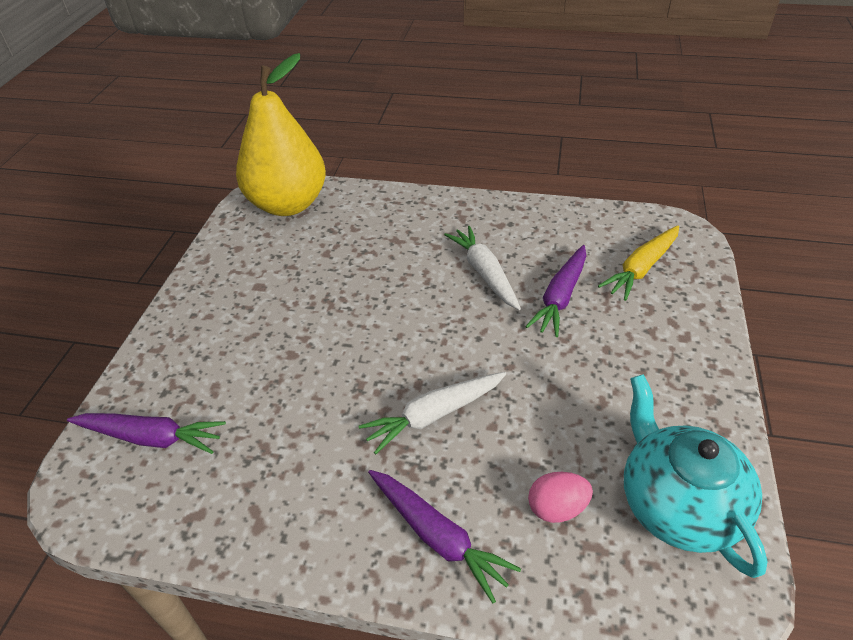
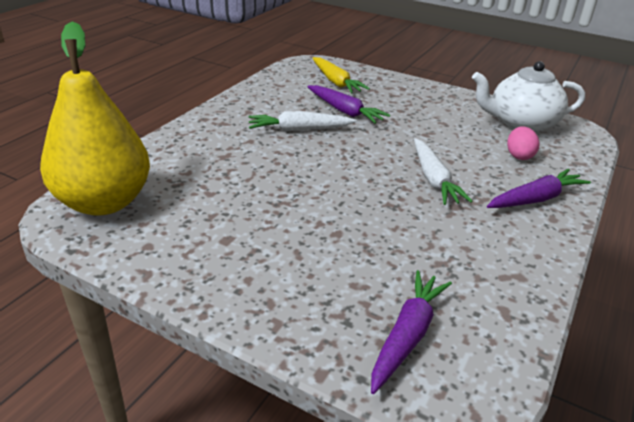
camera: 75 degrees left, 10 degrees down
(677, 504) = (521, 123): turquoise teapot -> white teapot

